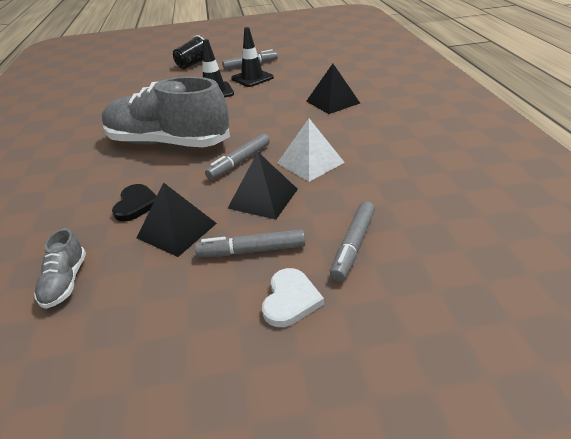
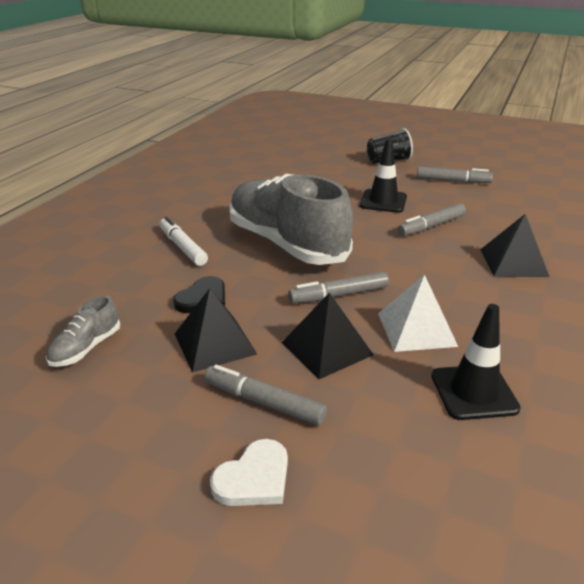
camera: 30 degrees right, 5 degrees down
(81, 175) = (183, 247): none -> white marker
(252, 78) = (440, 198): black traffic cone -> black traffic cone (474, 392)
(353, 245) = (375, 454): grey marker -> grey marker (431, 226)

